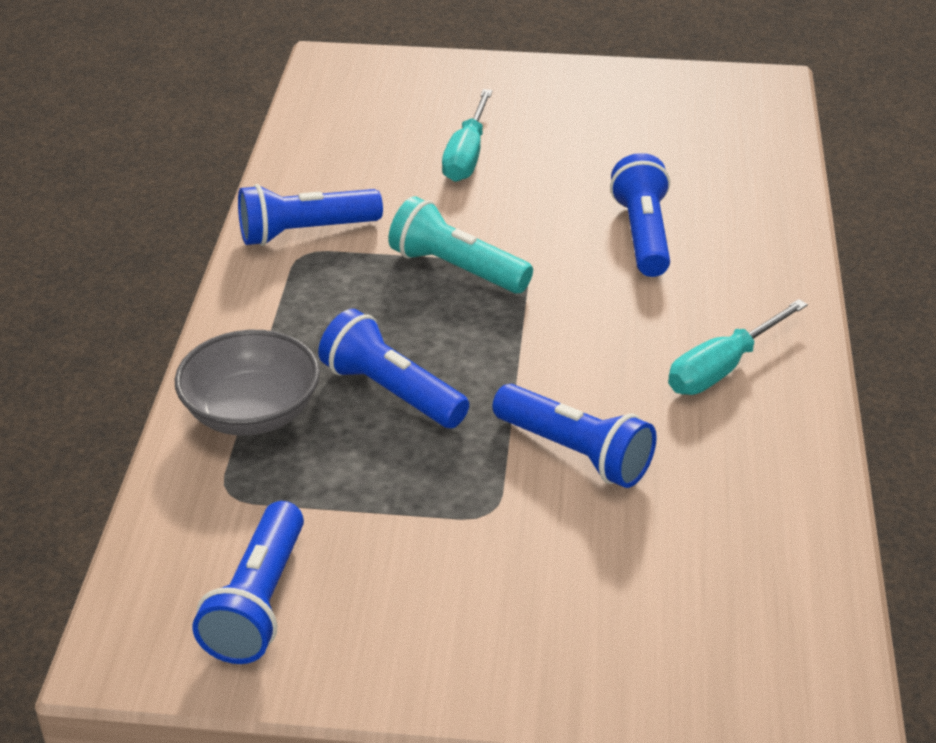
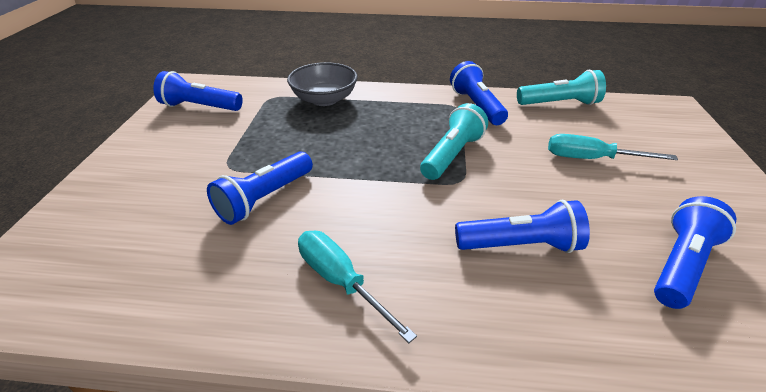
camera: 90 degrees right, 0 degrees up
(309, 152) = (559, 103): none -> turquoise flashlight
(391, 391) = (334, 135): blue flashlight -> blue flashlight (681, 264)

